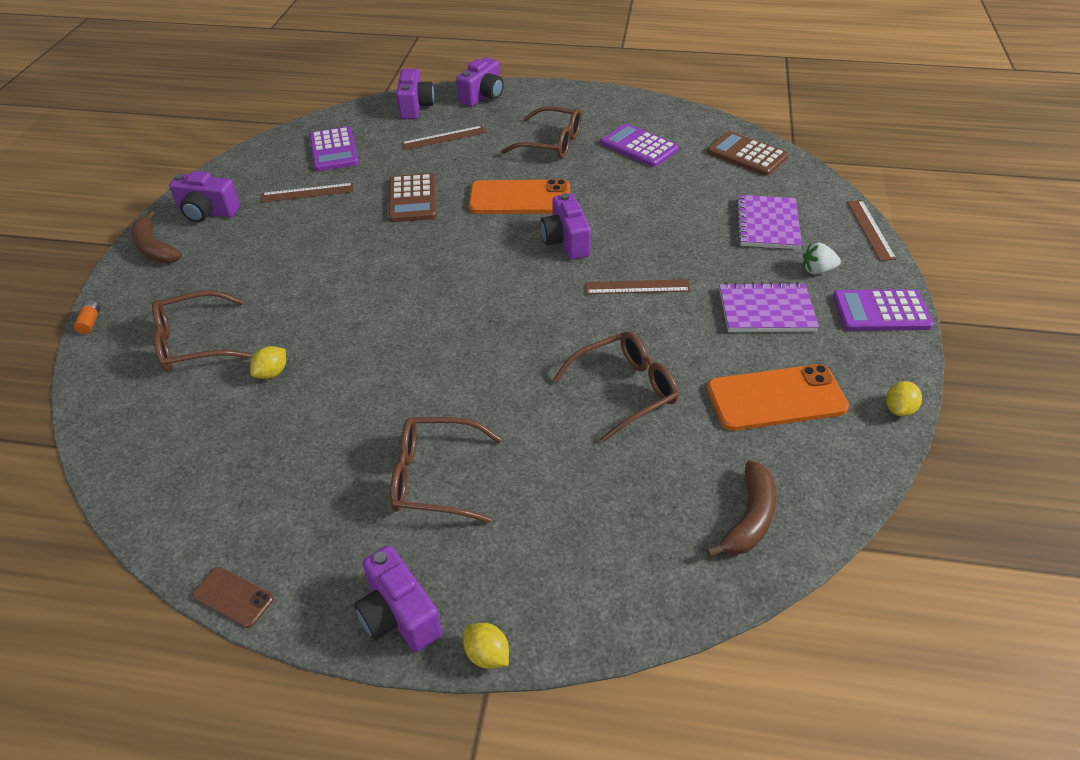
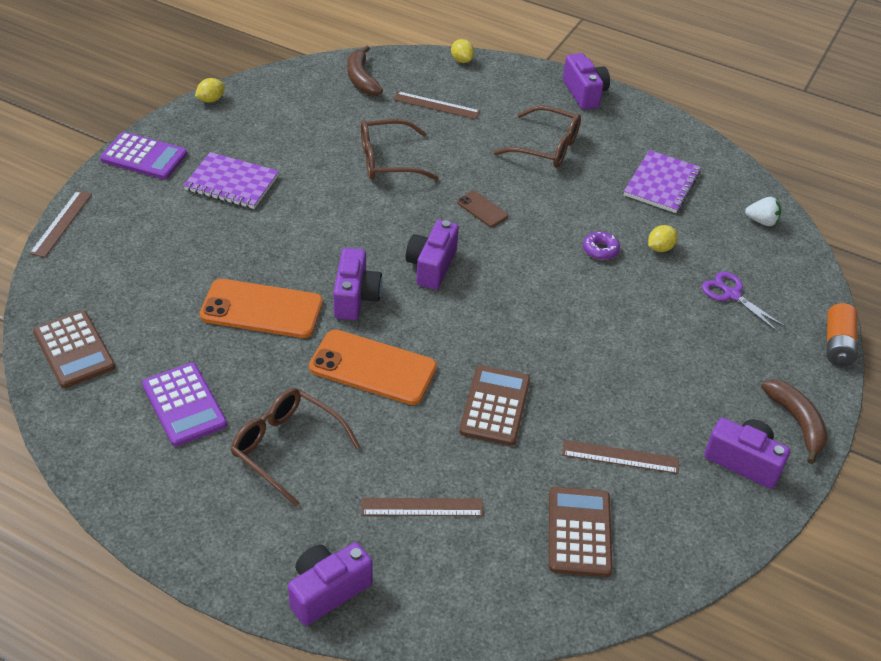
camera: 165 degrees left, 0 degrees up
(90, 322) = (838, 344): orange battery -> orange battery, size x1.85
(195, 342) = (731, 294): brown glasses -> purple scissors
(233, 597) = (680, 124): brown phone -> brown phone (482, 209)
(334, 150) = (579, 532): purple calculator -> brown calculator
(341, 351) = (600, 250): none -> purple donut
(415, 107) = (440, 598): purple camera -> purple camera (431, 266)
(487, 654) = (540, 68): yellow lemon -> yellow lemon (461, 60)
(637, 287) = (321, 232): brown ruler -> brown ruler (436, 105)
(749, 518) = (361, 79): brown banana -> brown banana turned 60 degrees counterclockwise
(767, 224) = (148, 257): purple notebook -> purple notebook (662, 184)
(776, 398) = (285, 127): orange phone -> orange phone (262, 309)
(817, 270) = (154, 201): white strawberry -> white strawberry (762, 221)

